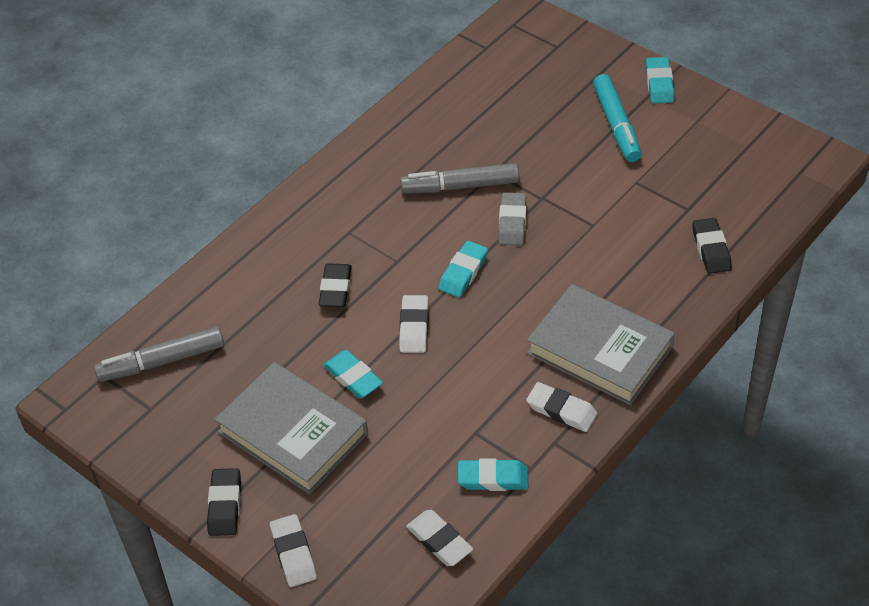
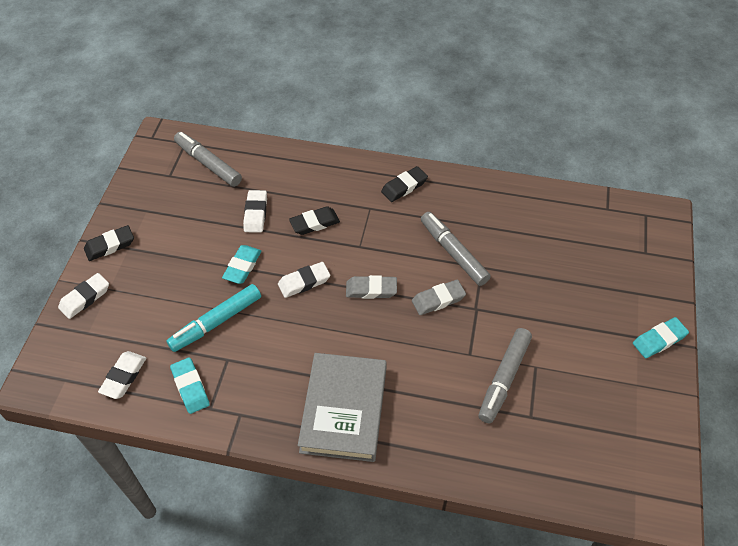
camera: 60 degrees right, 5 degrees up
(292, 433) = (181, 254): grey book -> none
(463, 272) = (371, 289): turquoise eraser -> grey eraser
(561, 410) = (272, 407): white eraser -> white eraser (256, 214)
(616, 125) = (589, 327): turquoise marker -> turquoise marker (216, 322)
(636, 210) = (504, 379): none -> grey marker
(711, 249) = (496, 451): black eraser -> black eraser (404, 187)

